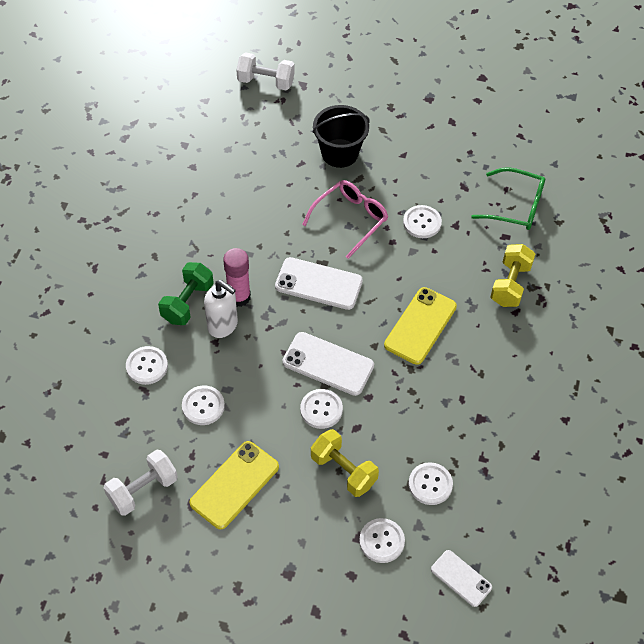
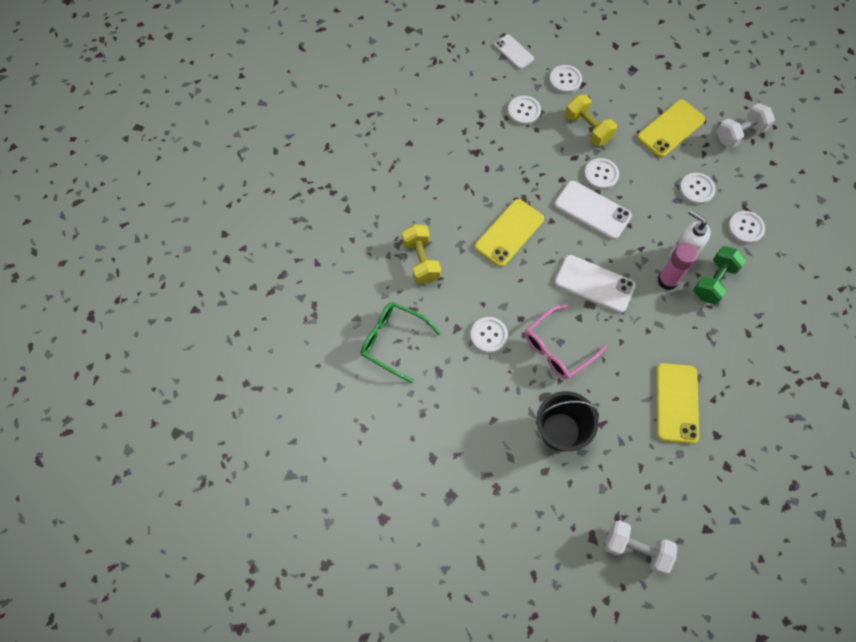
camera: 170 degrees left, 10 degrees up
(230, 187) = (676, 403): none -> yellow phone
(510, 284) = (421, 261): yellow dumbbell -> yellow dumbbell turned 45 degrees counterclockwise

